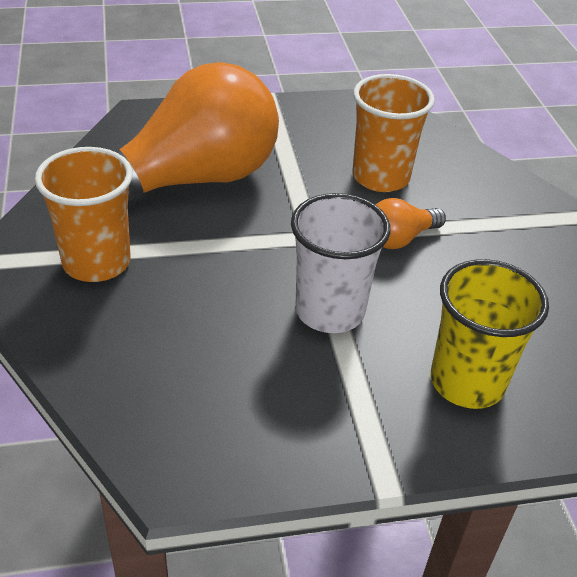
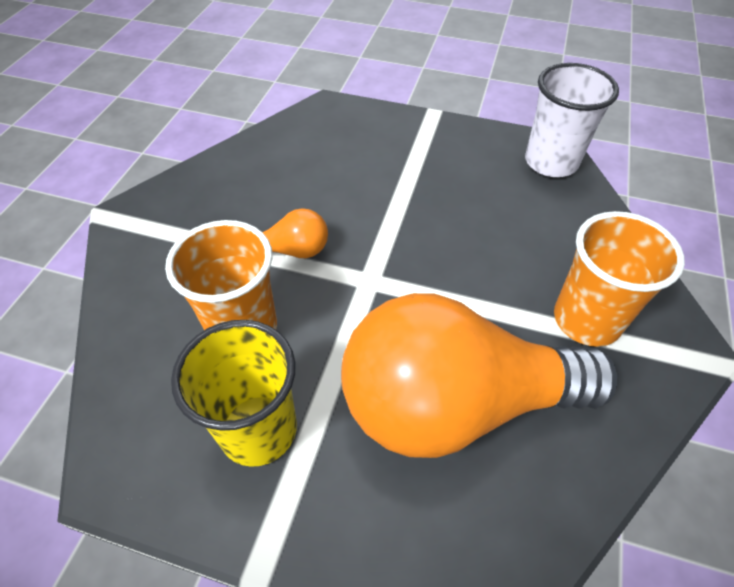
camera: 150 degrees left, 10 degrees up
(330, 311) = (400, 209): white cup -> white cup (551, 162)
(467, 382) = (344, 139): yellow cup -> yellow cup (258, 430)

